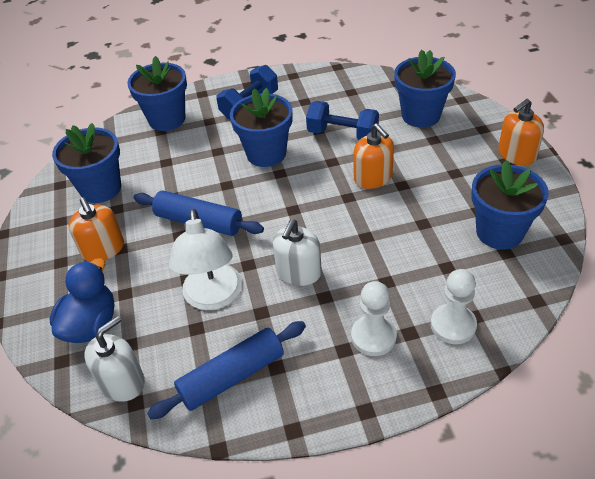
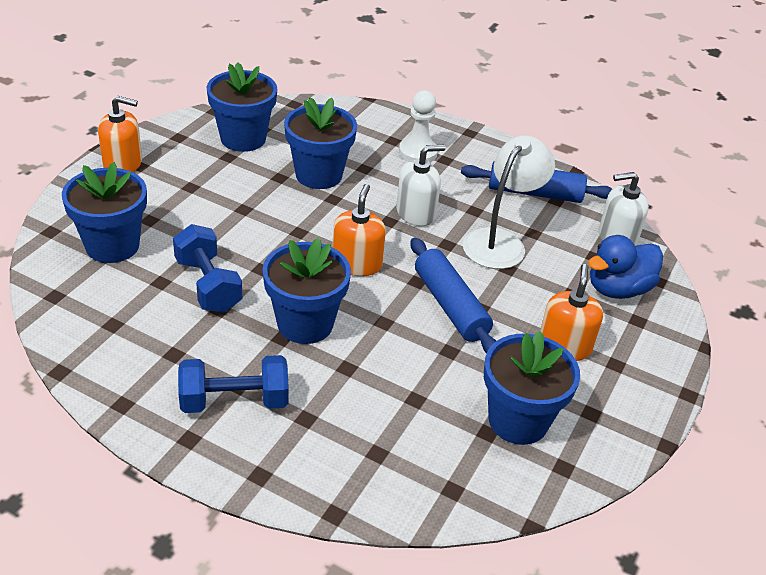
camera: 145 degrees left, 5 degrees down
(167, 119) = (350, 466): blue flower pot -> blue flower pot (318, 175)
(373, 178) = (254, 230): orange soap dispenser -> orange soap dispenser (357, 263)
(453, 325) = (362, 126): white pawn -> none

